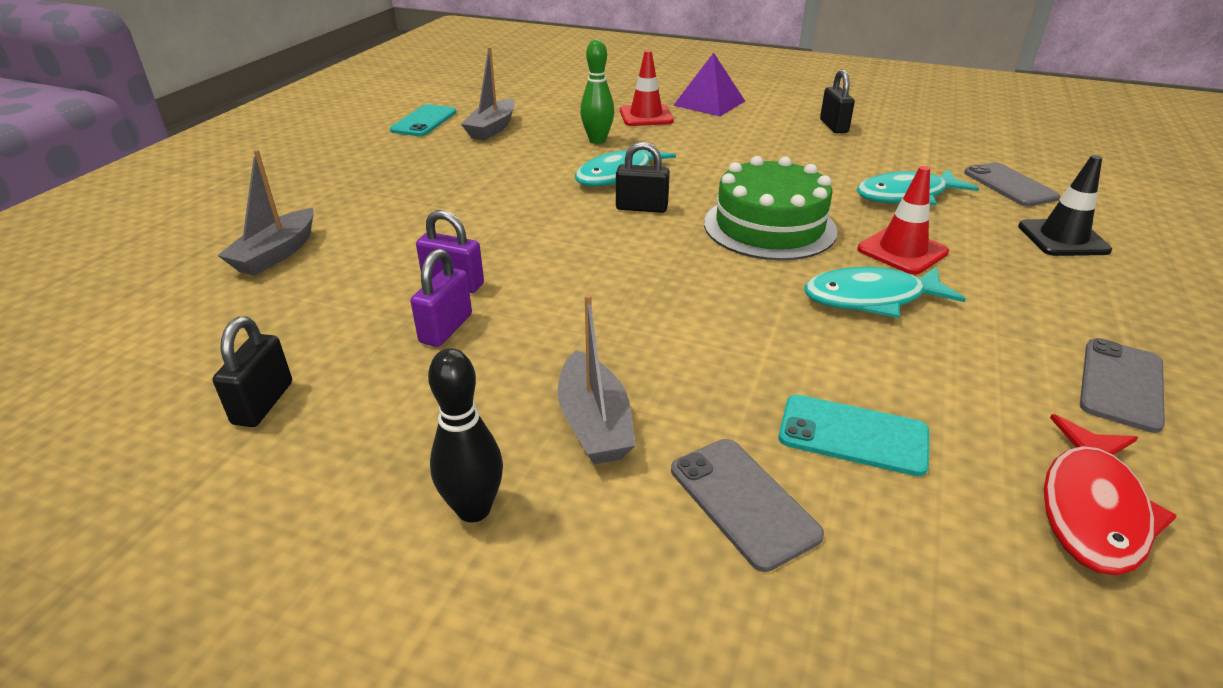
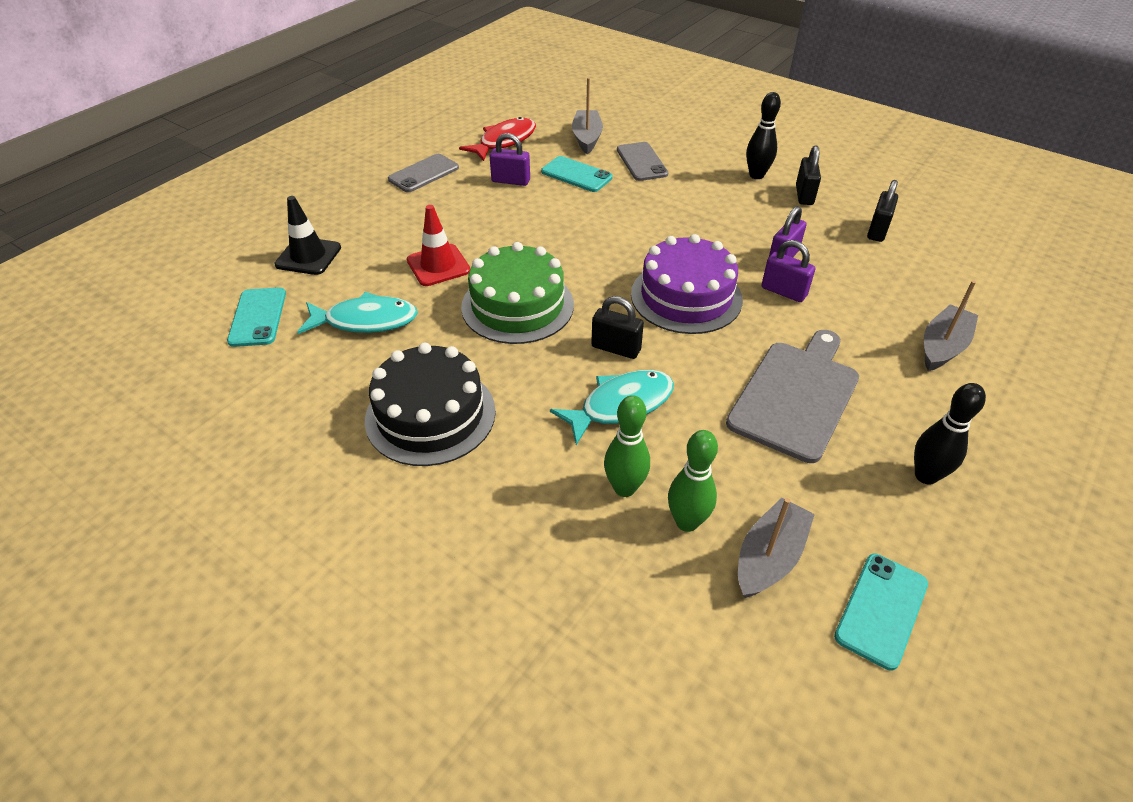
camera: 165 degrees left, 10 degrees up
(360, 170) = (925, 476): none -> black bowling pin
(458, 198) = (796, 396): none -> grey cutting board
(549, 134) = (687, 522): none -> green bowling pin
(580, 261) = (686, 296): none -> purple cake
(594, 423) = (698, 196): grey boat -> grey boat (587, 138)
(646, 116) = (532, 550): red traffic cone -> none
(709, 103) = (413, 576): purple pyramid -> none
(771, 153) = (430, 415): none -> black cake
(833, 126) = (302, 461): black padlock -> black padlock (804, 195)
(871, 298) = (499, 234): turquoise fish -> none
(957, 396) = (511, 181): none -> purple padlock
(1009, 185) = (258, 317): grey phone -> turquoise phone

